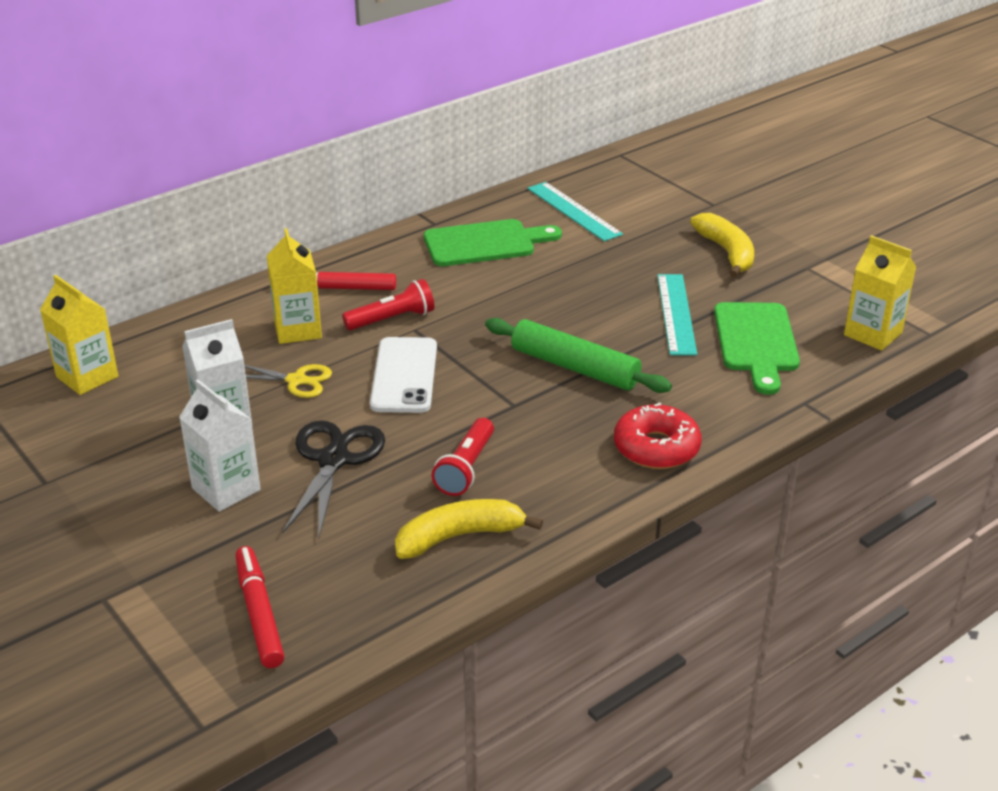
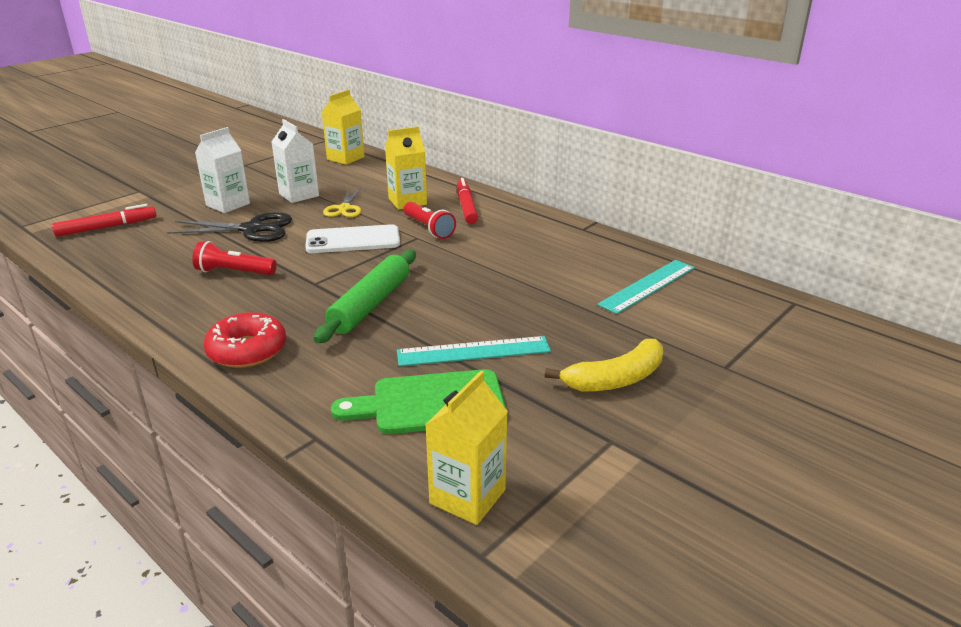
camera: 80 degrees right, 5 degrees down
(459, 536) = (155, 277): yellow banana -> none
(485, 243) = (561, 251): green cutting board -> none

